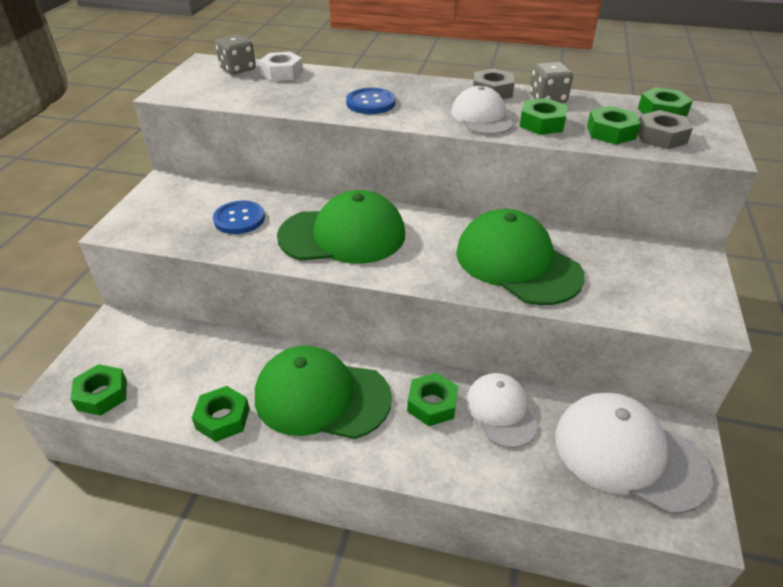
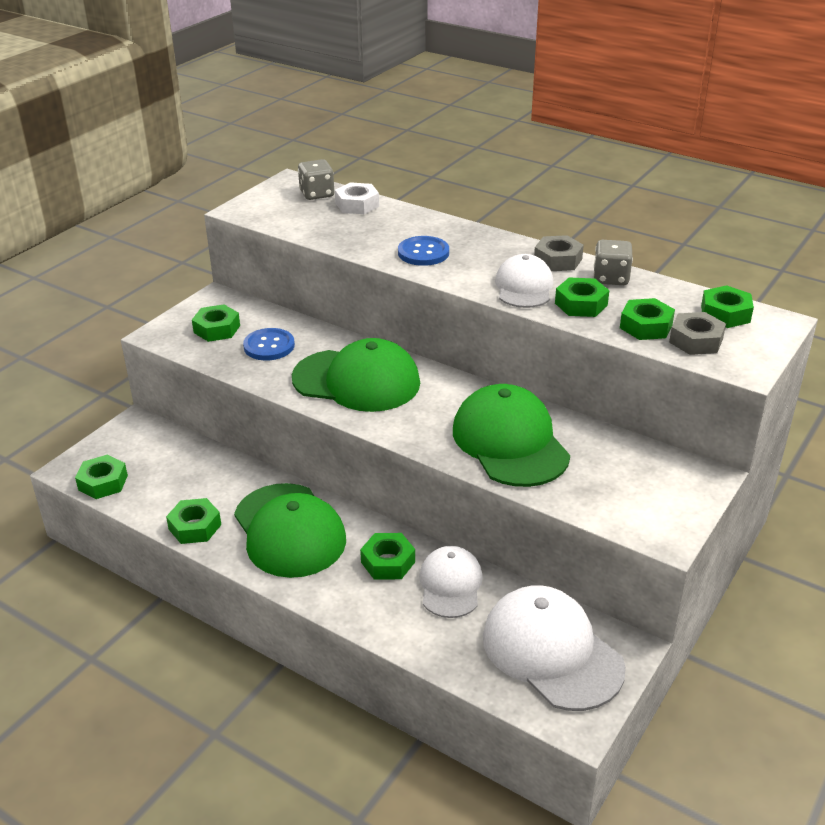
camera: 20 degrees right, 5 degrees down
(178, 212) = (217, 329): none -> green nut
(321, 397) = (289, 530): green cap -> green cap turned 150 degrees counterclockwise

